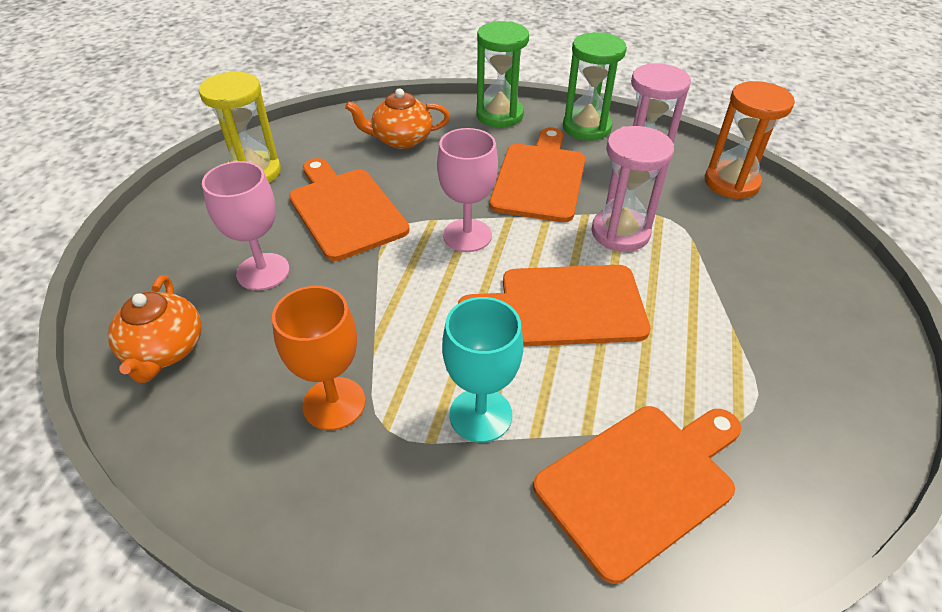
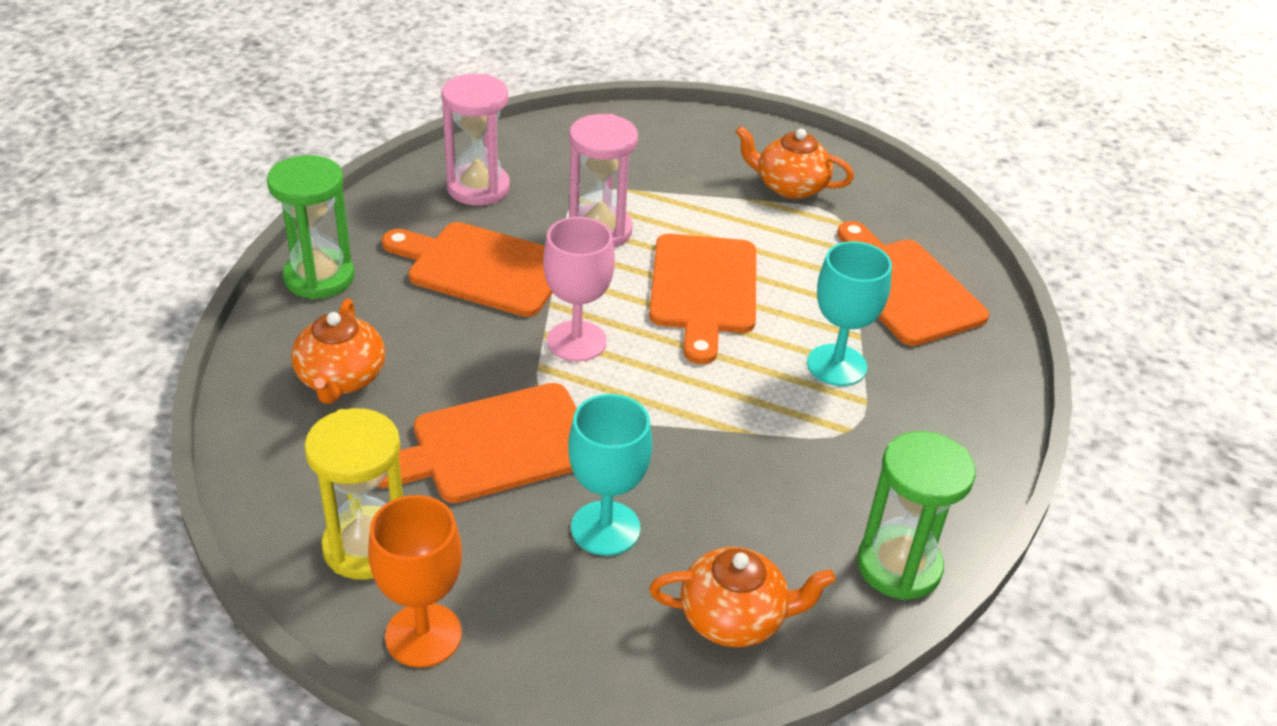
camera: 85 degrees left, 5 degrees down
(263, 272) = (605, 528): pink goblet -> turquoise goblet
(334, 403) = (820, 465): orange goblet -> orange goblet (423, 635)
(586, 127) = (386, 211): green hourglass -> green hourglass (899, 566)
(731, 183) = (536, 140): orange hourglass -> none
(781, 365) = (790, 187): none -> orange teapot

